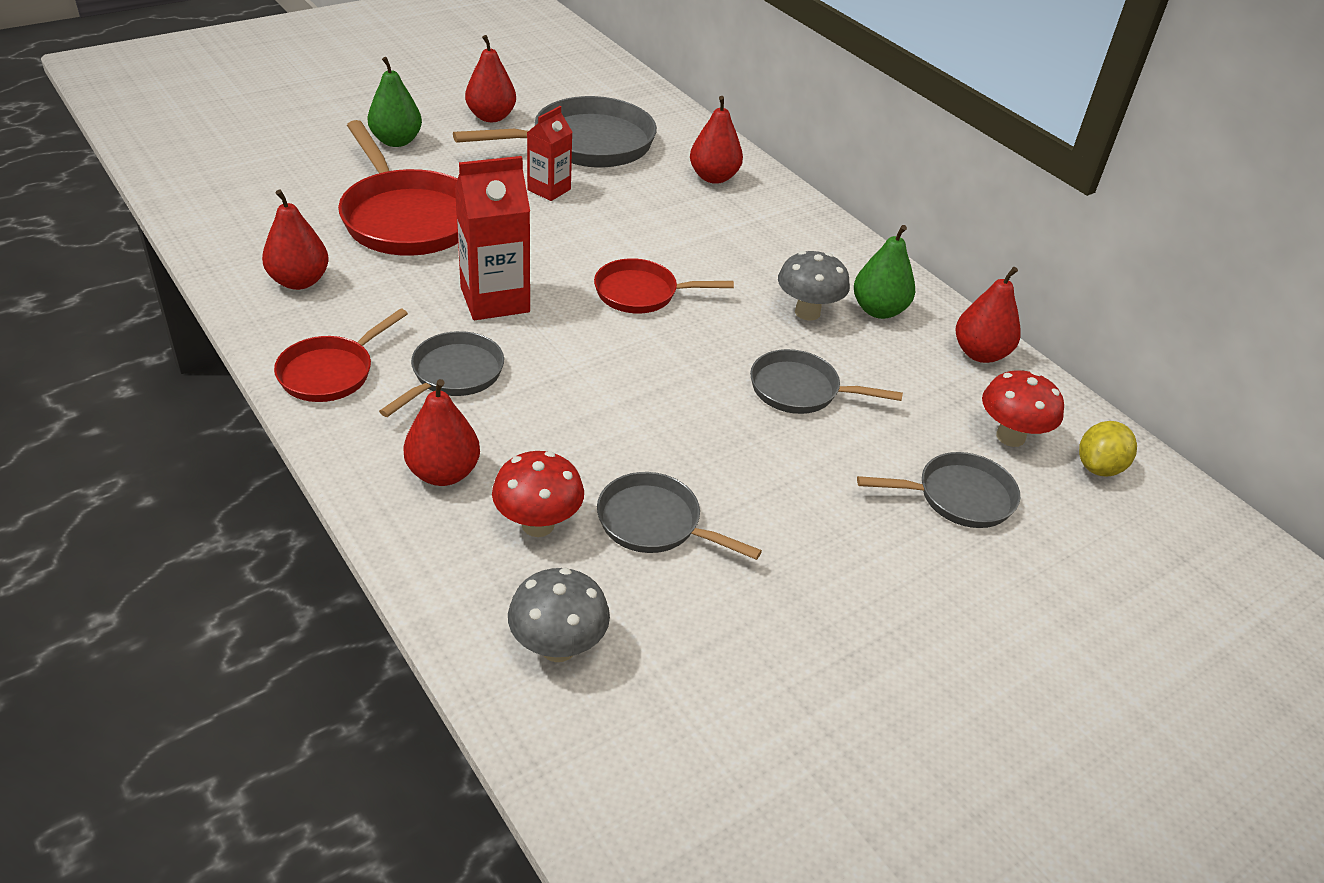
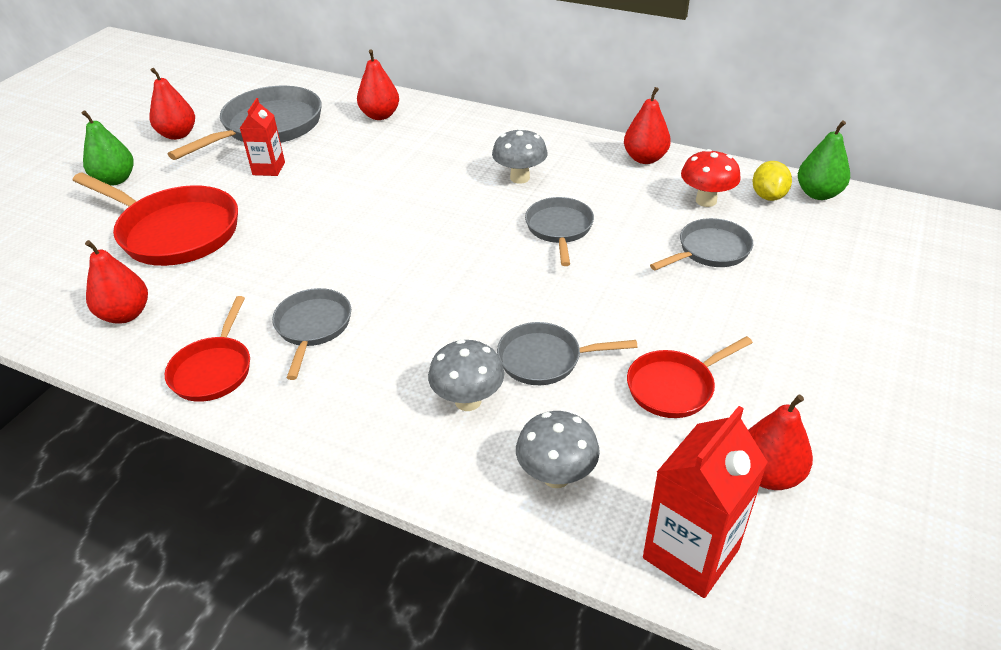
camera: 25 degrees left, 0 degrees up
(443, 473) = (368, 400): red pear -> red pear (768, 474)
(495, 300) = (297, 261): red carton -> red carton (690, 553)
(538, 525) = (468, 401): red mushroom -> grey mushroom
(641, 293) = (399, 212): red pan -> red pan (674, 387)
(800, 390) = (559, 229): grey pan -> grey pan turned 105 degrees clockwise
(878, 310) = (562, 158): green pear -> green pear (818, 194)

